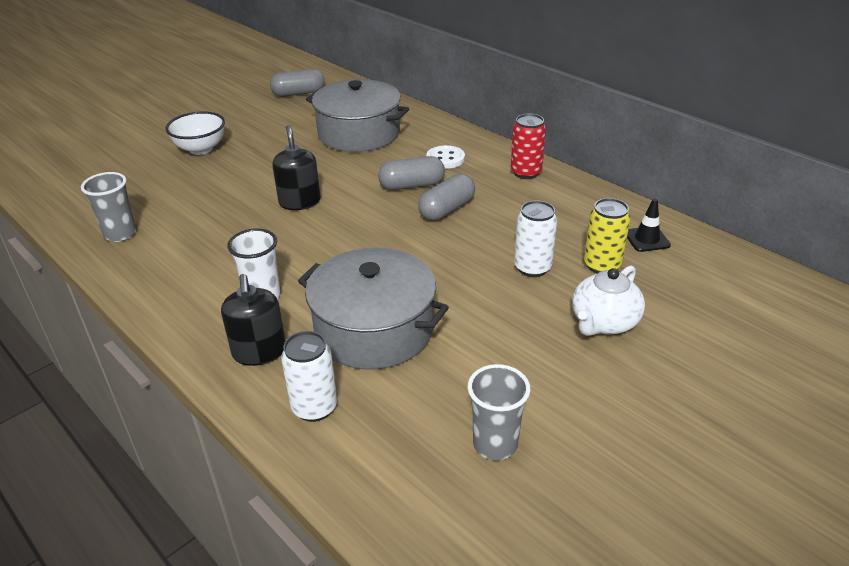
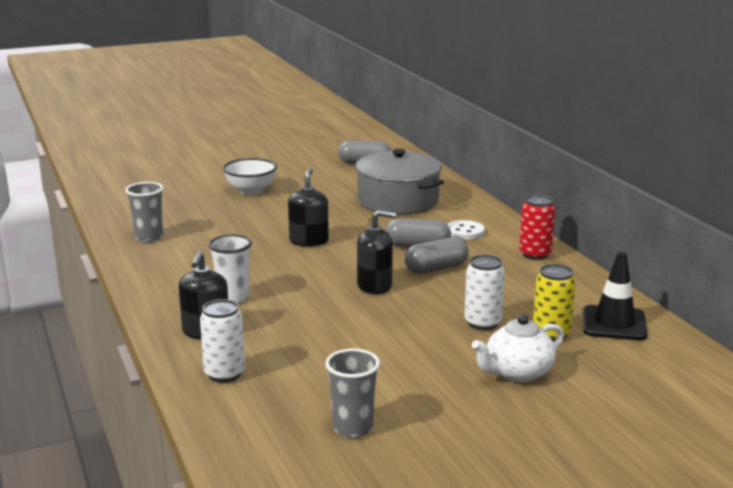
camera: 20 degrees right, 15 degrees down
(374, 329) = (308, 336): grey pot -> none
(401, 245) = (374, 286): none -> black soap dispenser
(647, 239) = (614, 323): black traffic cone -> black traffic cone, size x1.61

